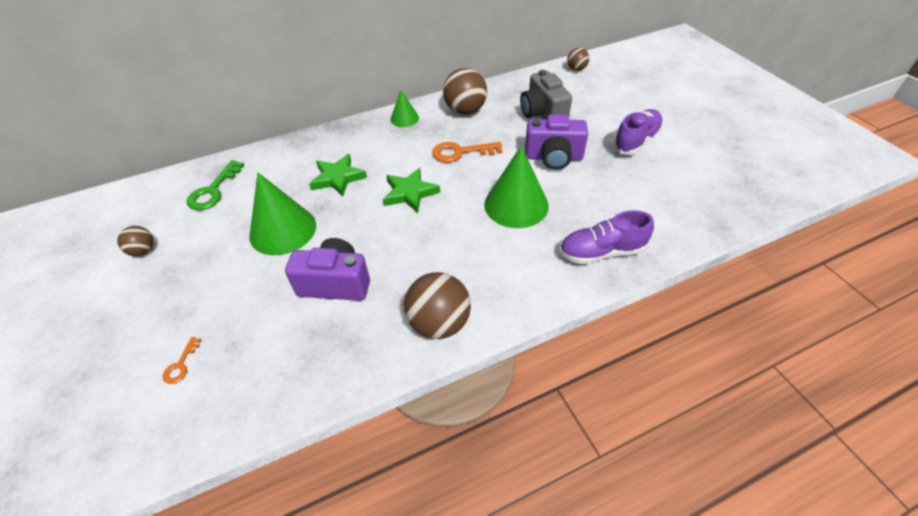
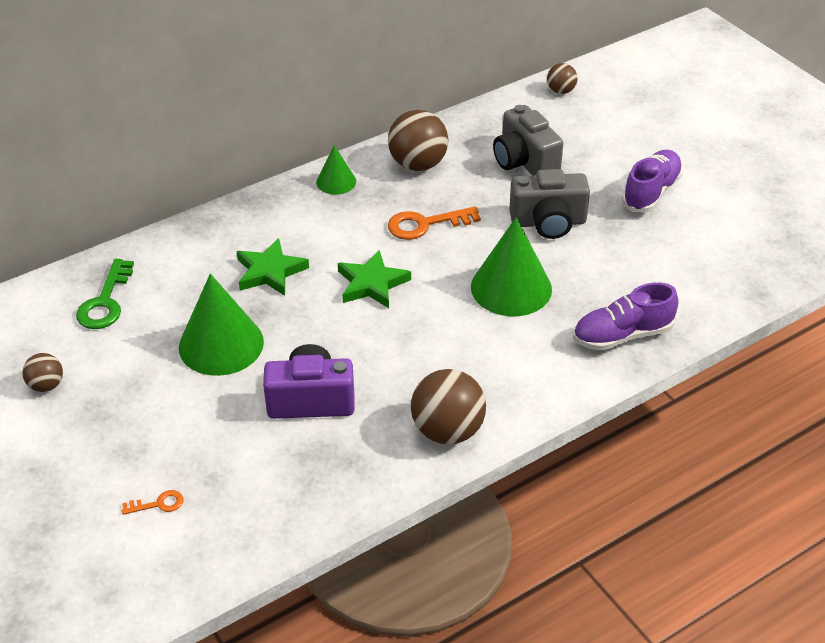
camera: 10 degrees left, 5 degrees down
(181, 365) = (158, 504): orange key -> orange key turned 105 degrees counterclockwise
(553, 157) = (548, 222): purple camera -> grey camera

